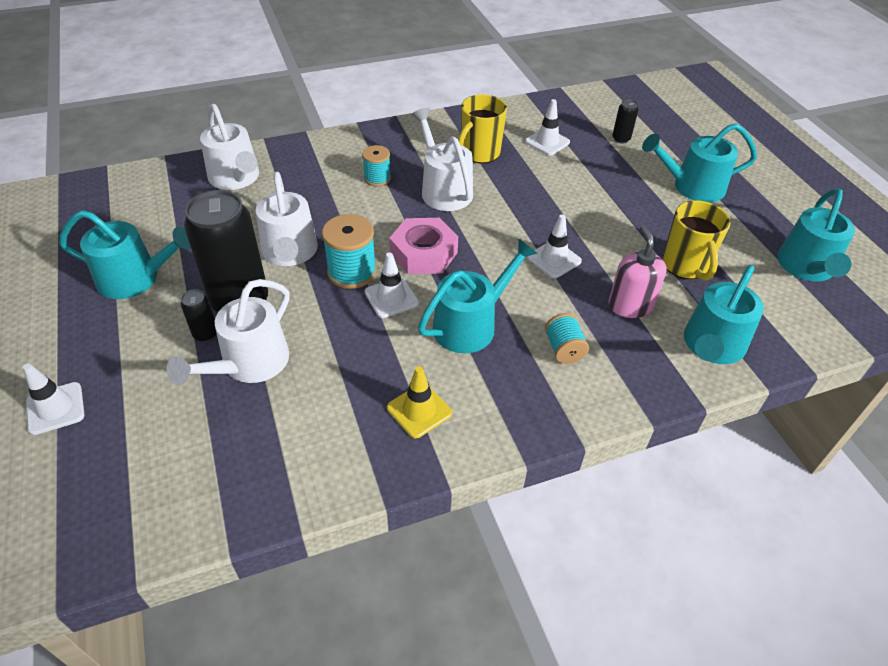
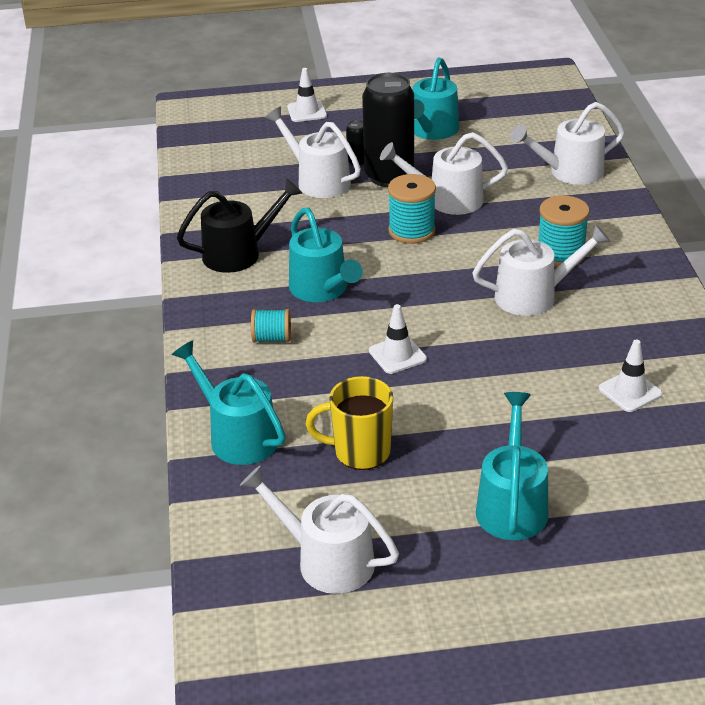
camera: 105 degrees right, 10 degrees down
(377, 178) = (560, 254): turquoise spool -> turquoise spool, size x1.58
(391, 298) = (371, 250): white traffic cone -> none
(419, 410) = (239, 253): yellow traffic cone -> black watering can
(423, 253) = (428, 273): pink nut -> none
(479, 153) = (605, 330): yellow mug -> none
(621, 139) = (636, 464): black can -> none
(630, 305) = (312, 393): pink soap dispenser -> none
(806, 267) = (327, 561): turquoise watering can -> white watering can

